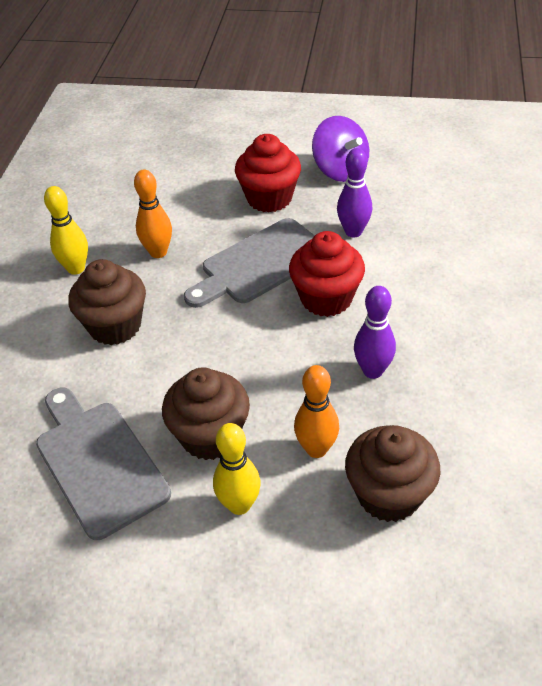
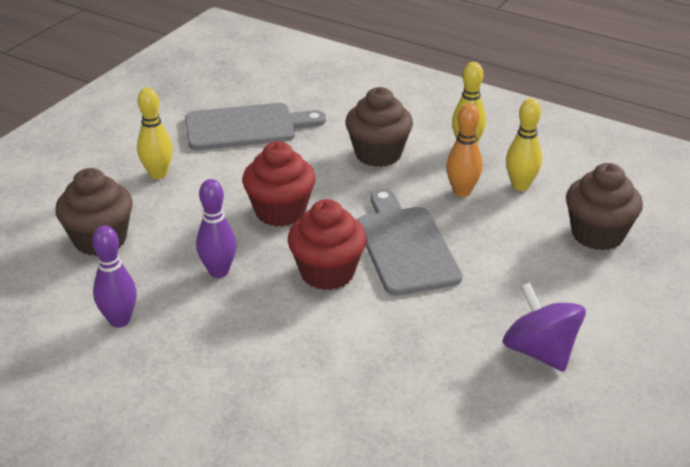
camera: 110 degrees right, 10 degrees down
(132, 221) = (520, 185): none -> yellow bowling pin
(210, 436) = (227, 175): brown cupcake -> brown cupcake (597, 234)
(269, 198) = (511, 280): red cupcake -> red cupcake (280, 211)
(316, 449) = (170, 219): orange bowling pin -> none
(340, 170) = (540, 351): purple spinning top -> purple spinning top turned 75 degrees clockwise
(353, 232) = (415, 323): purple bowling pin -> purple bowling pin (119, 320)

